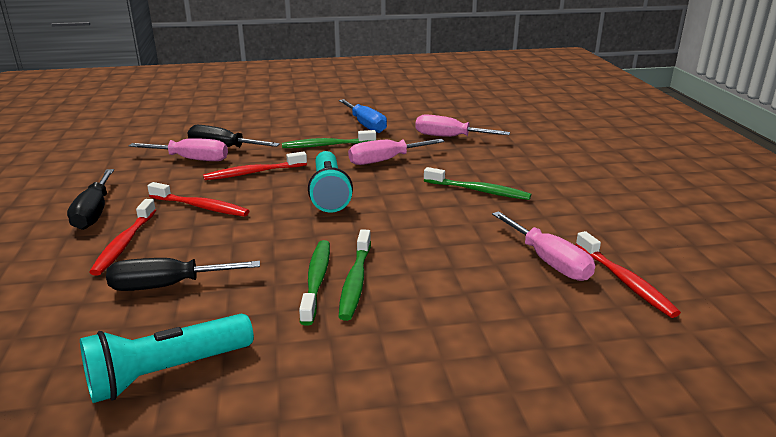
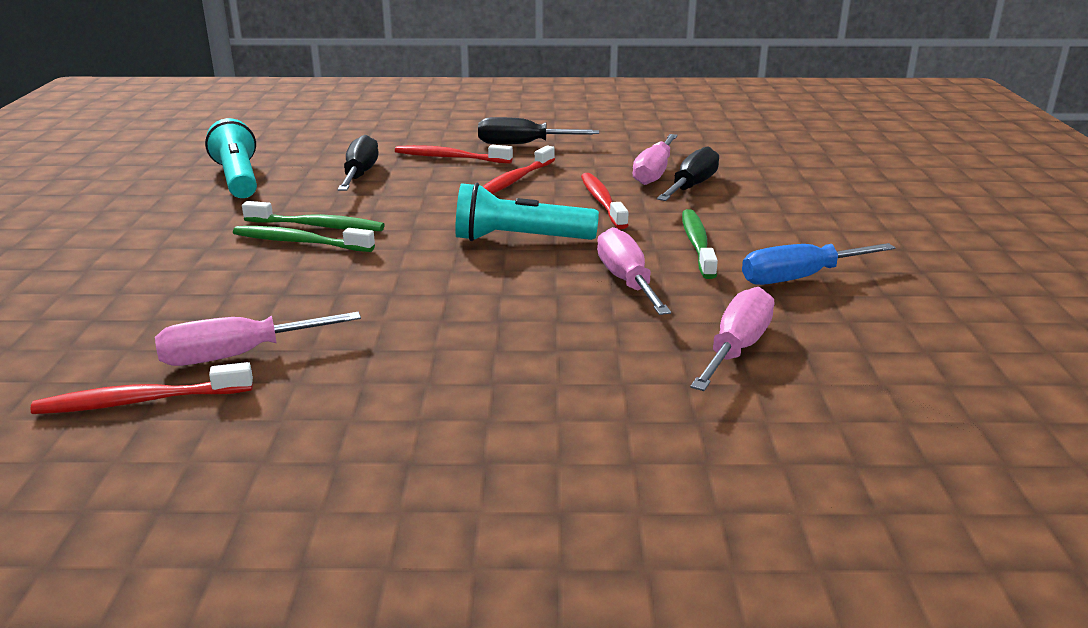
camera: 100 degrees right, 0 degrees up
(478, 191) = (481, 340): green toothbrush -> none

